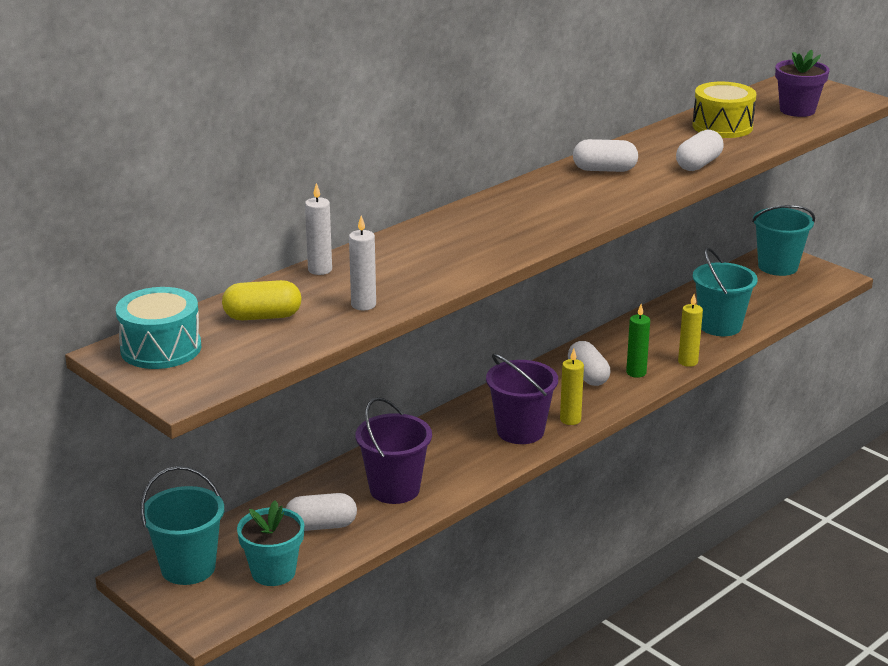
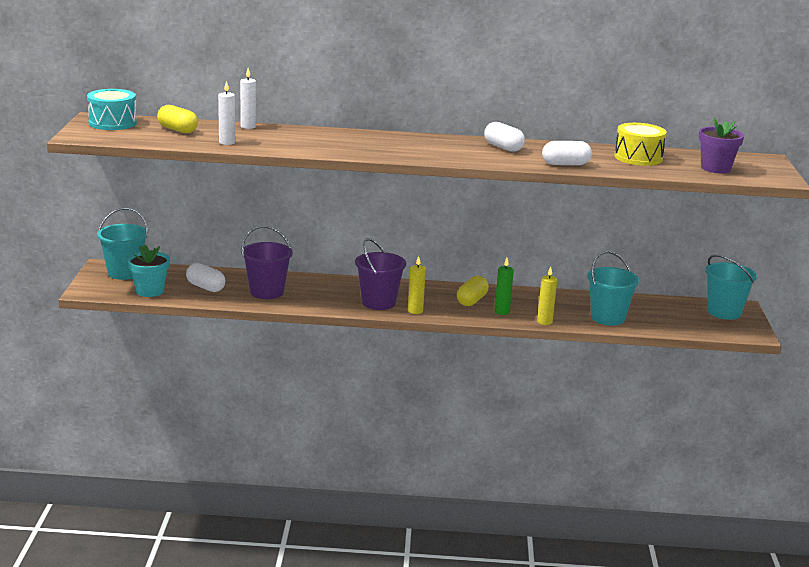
camera: 45 degrees right, 5 degrees down
(588, 376) = (472, 300): white capsule -> yellow capsule

